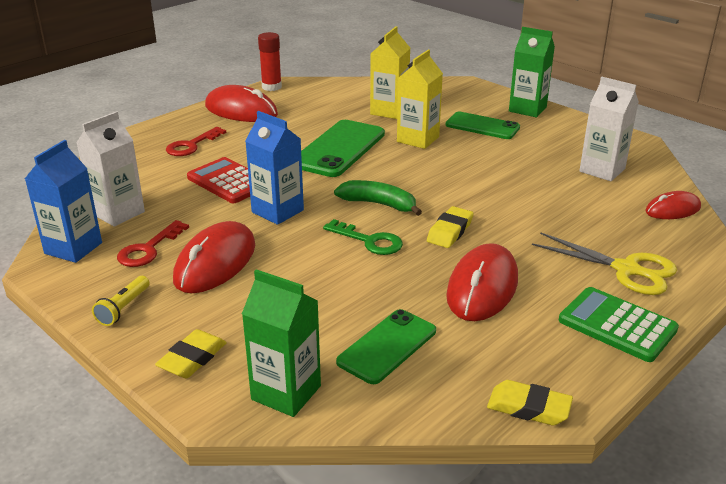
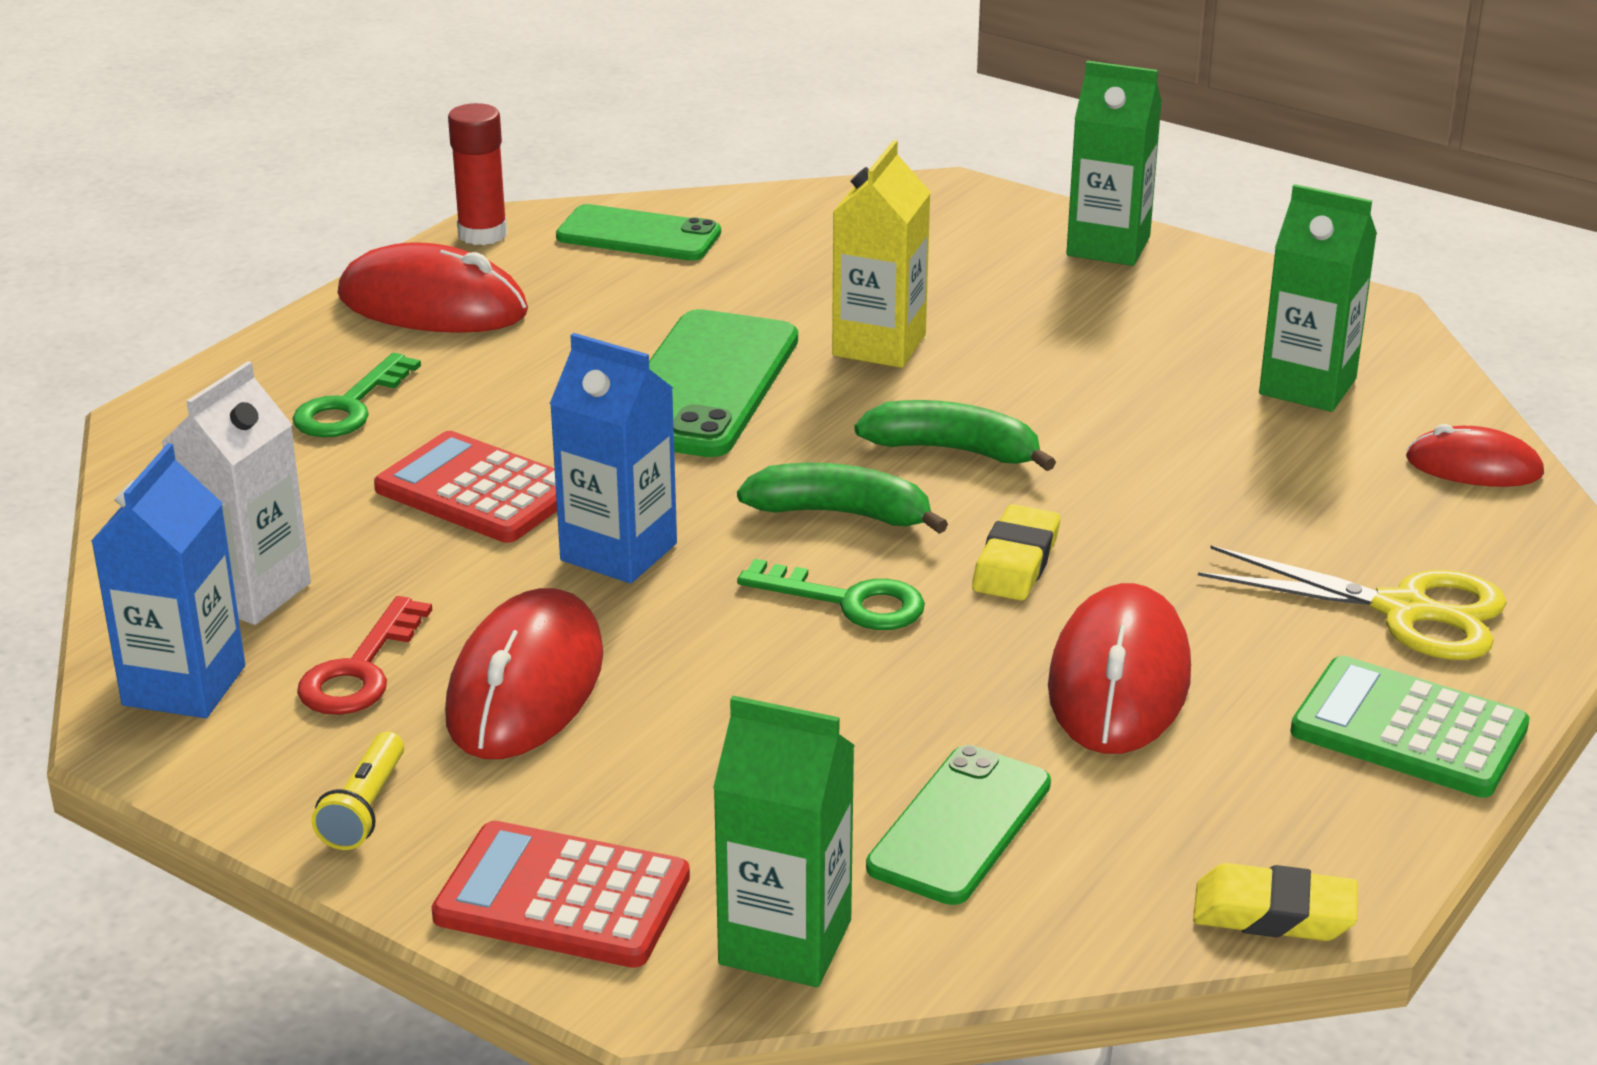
camera: 10 degrees left, 0 degrees up
(191, 145) = (350, 406): red key -> green key
(192, 359) = (562, 897): yellow eraser -> red calculator
(389, 111) = (789, 277): yellow carton -> none
(436, 183) = (953, 450): none -> green banana
(482, 126) = (1017, 299): green phone -> green phone (638, 235)
(602, 170) = (1307, 386): white carton -> green carton
(672, 210) = (1473, 466): red mouse -> red mouse turned 45 degrees clockwise

